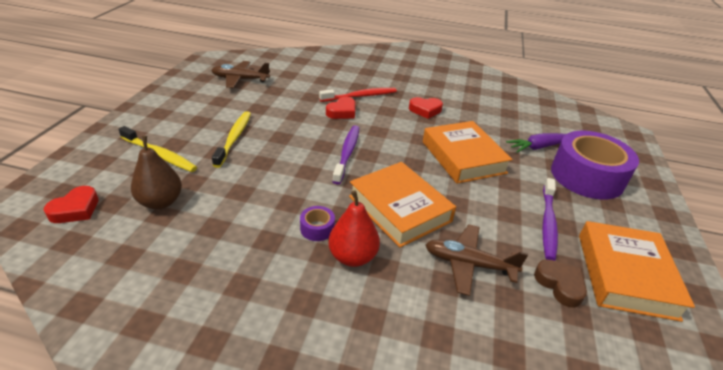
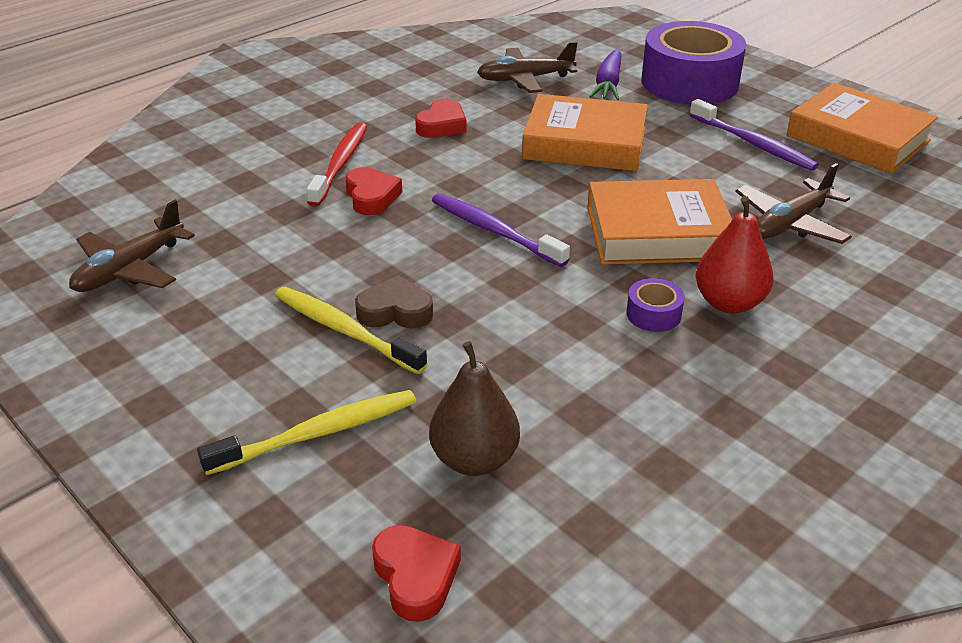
camera: 55 degrees left, 0 degrees up
(503, 119) = (525, 79): none -> brown plane
(560, 285) = (852, 181): brown heart -> brown heart (395, 311)

